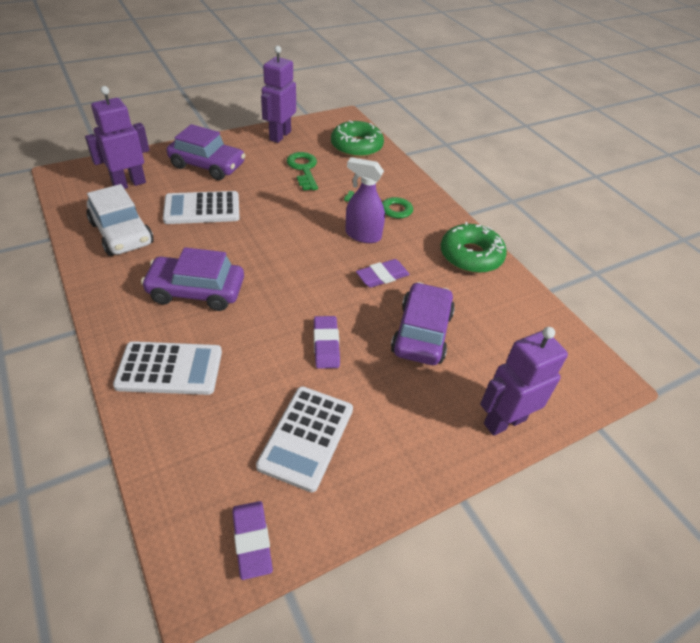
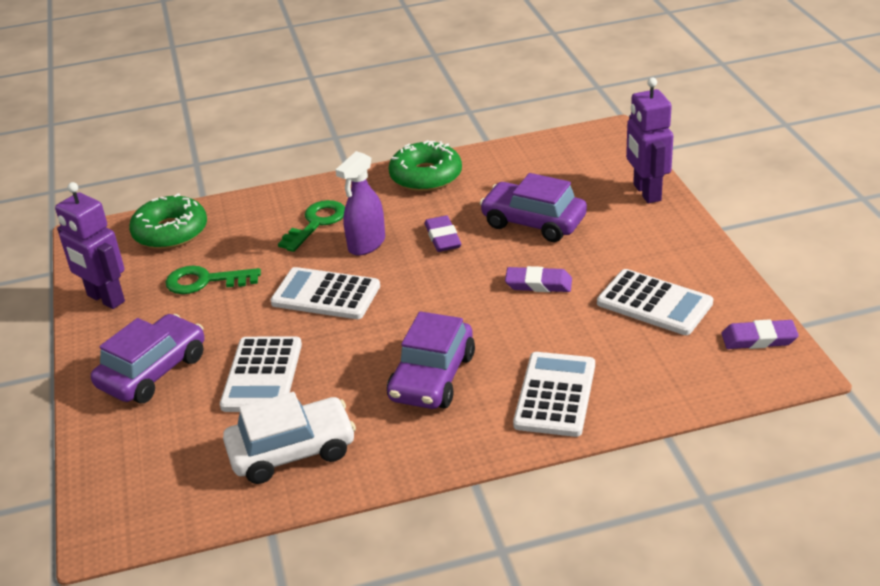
camera: 70 degrees left, 10 degrees down
(129, 184) = (167, 452): purple robot -> none
(295, 224) = (326, 295): none -> white calculator

